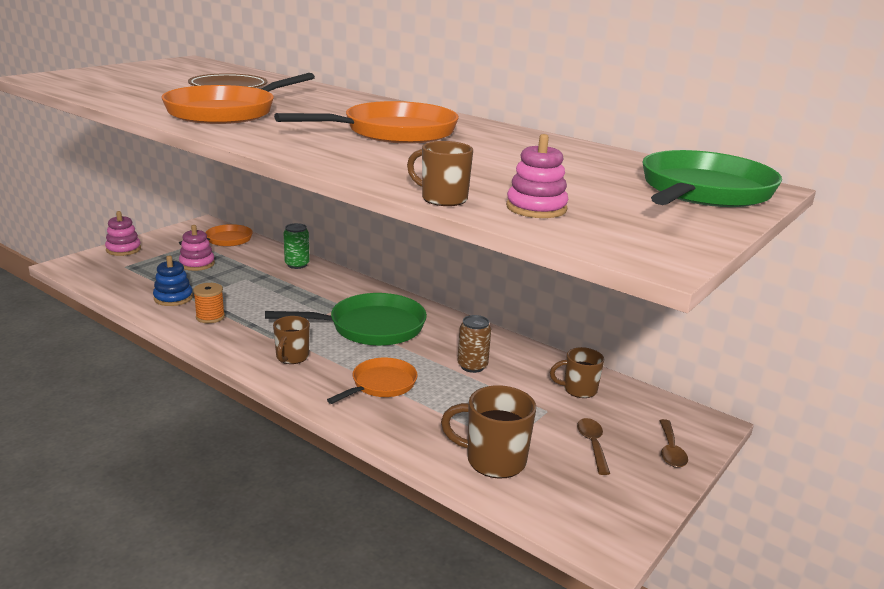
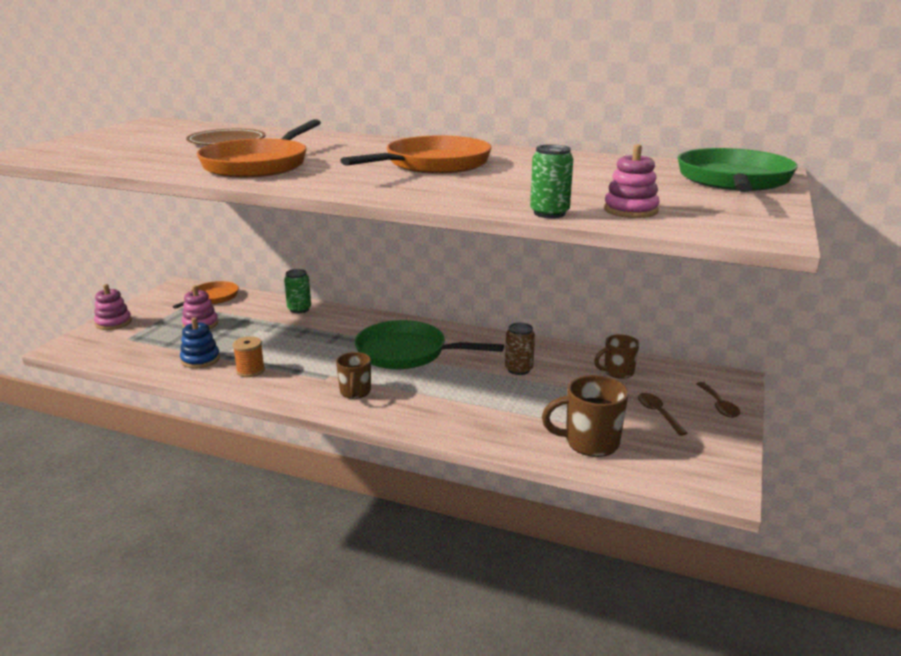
camera: 15 degrees left, 0 degrees up
(370, 327) = (407, 353): green pan -> green pan turned 135 degrees counterclockwise
(381, 385) = (452, 400): orange pan -> none
(442, 199) = (549, 213): brown mug -> green can

